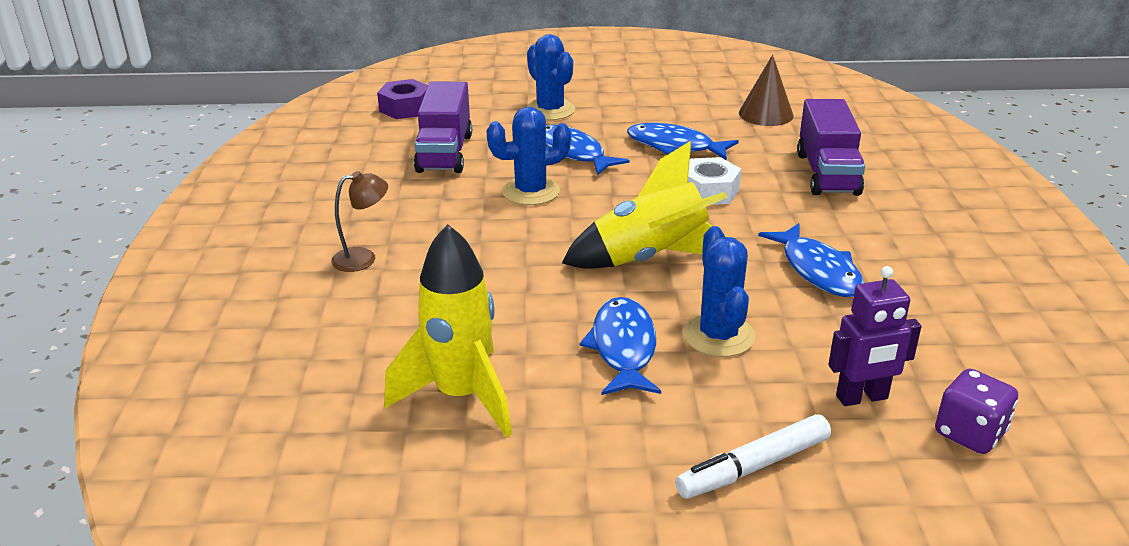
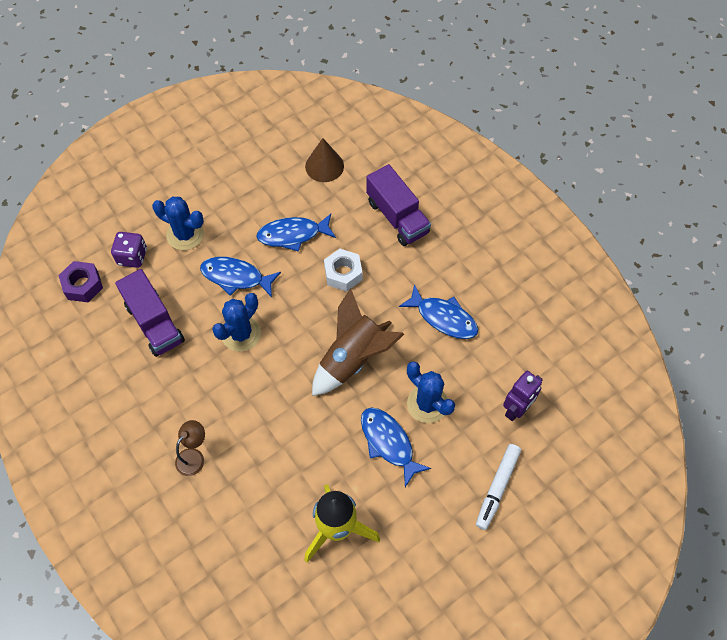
camera: 35 degrees left, 30 degrees up
(651, 258) = (353, 359): yellow rocket -> brown rocket
(969, 433) = (571, 406): purple dice -> purple dice (132, 257)

